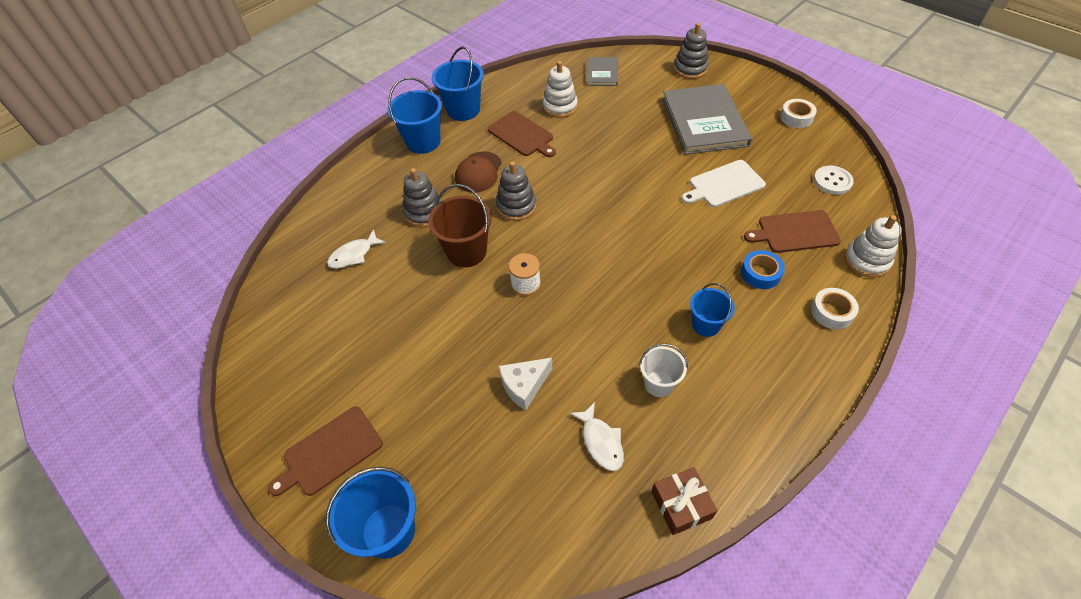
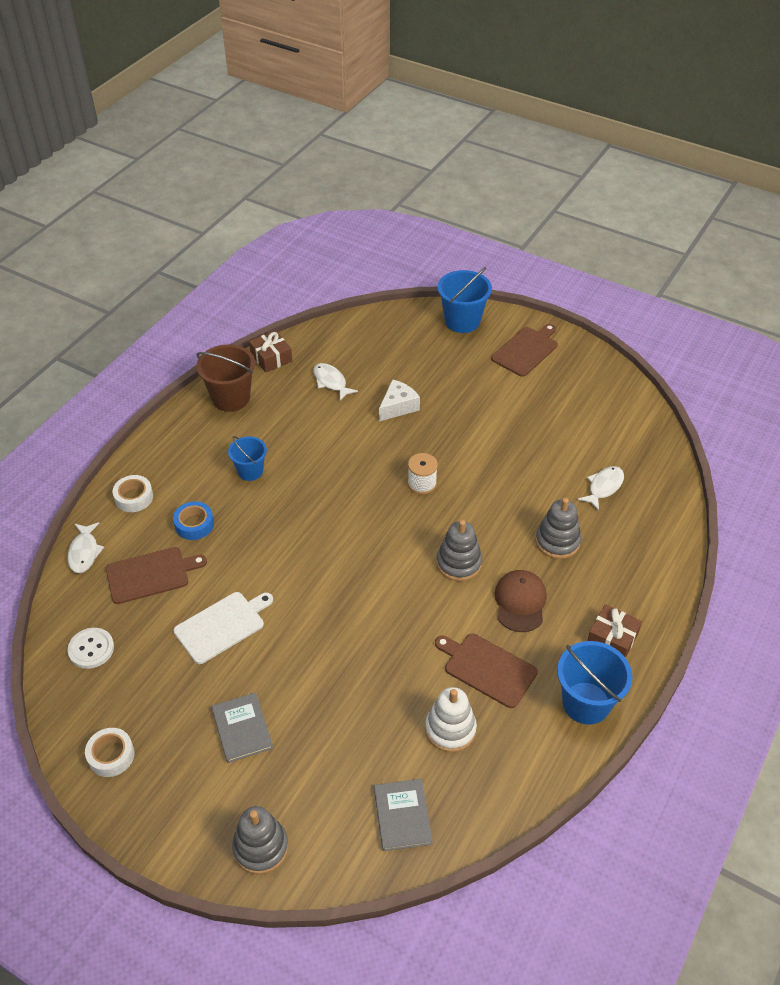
camera: 165 degrees right, 5 degrees down
(423, 142) = (612, 638): blue bucket -> brown gift
(466, 251) = (492, 506): brown bucket -> brown bucket (231, 398)
(659, 383) = (290, 423): white bucket -> none
(704, 122) = (242, 728): grey book -> grey book, size x0.51
(867, 260) = (84, 552): white stacking toy -> white fish

